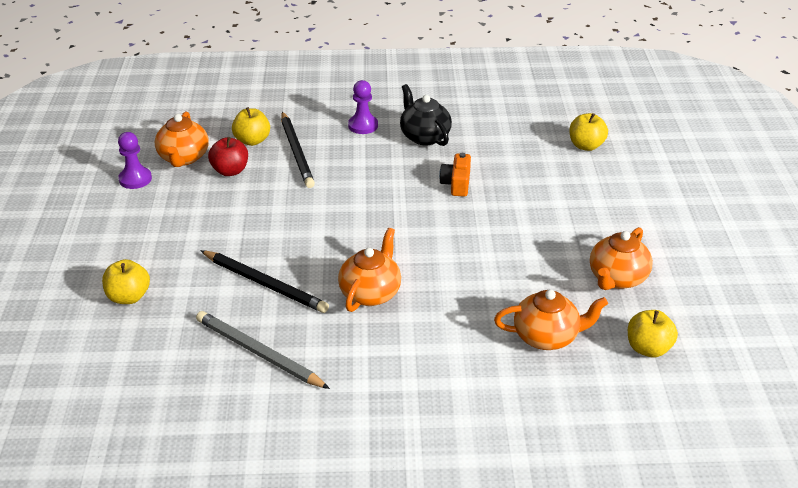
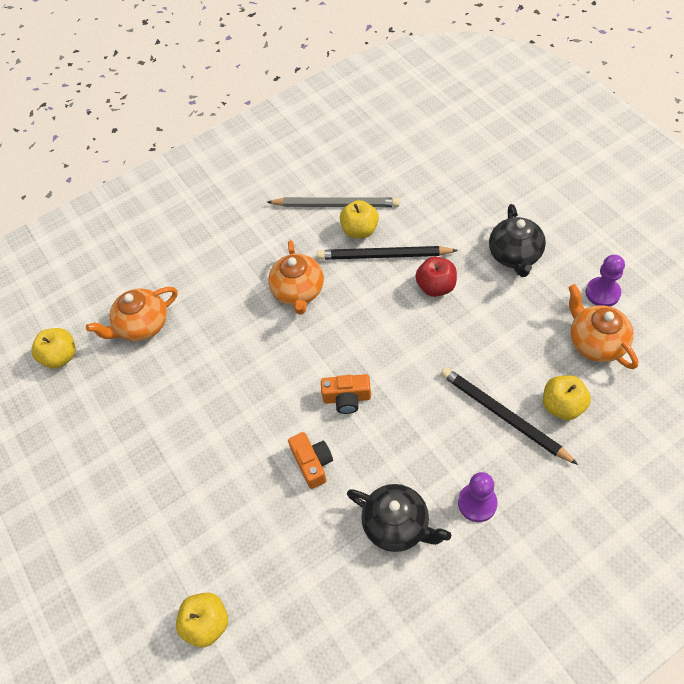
camera: 155 degrees right, 20 degrees up
(129, 297) = (466, 193): yellow apple -> yellow apple (360, 230)
(159, 230) = (515, 255): none -> black teapot
(230, 171) = (535, 352): red apple -> red apple (436, 287)
(397, 205) = (347, 398): none -> orange camera
(617, 278) = (106, 419): orange teapot -> none

